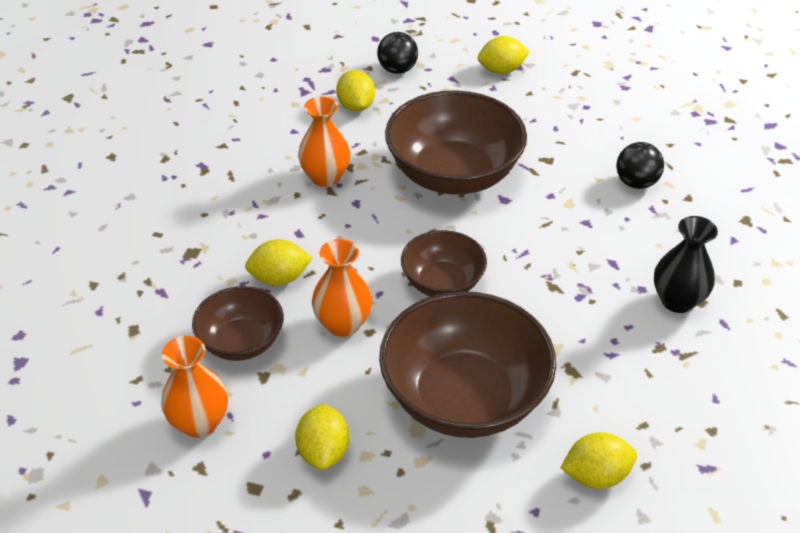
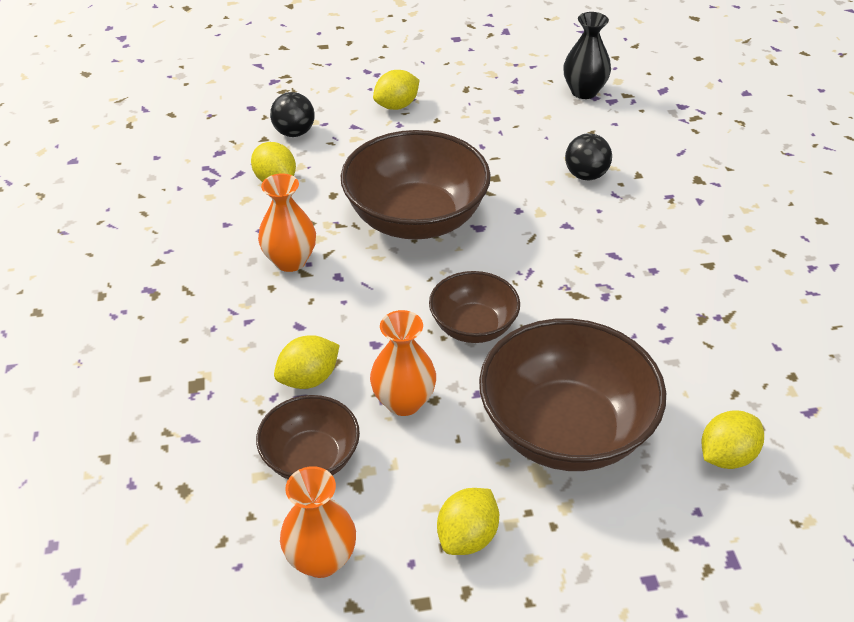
camera: 25 degrees left, 0 degrees up
(324, 451) = (467, 537): yellow lemon -> yellow lemon turned 60 degrees clockwise
(677, 301) = (689, 270): black vase -> black vase (584, 91)

